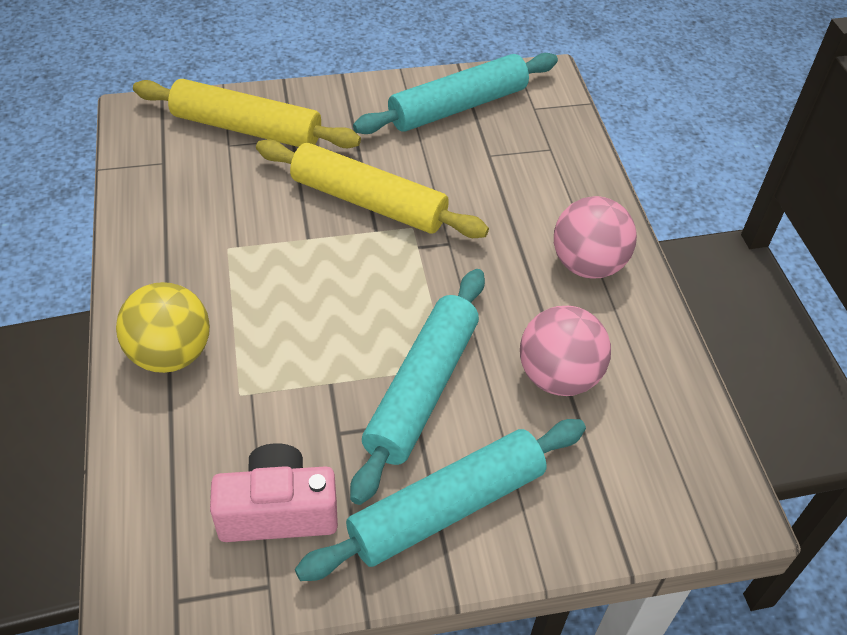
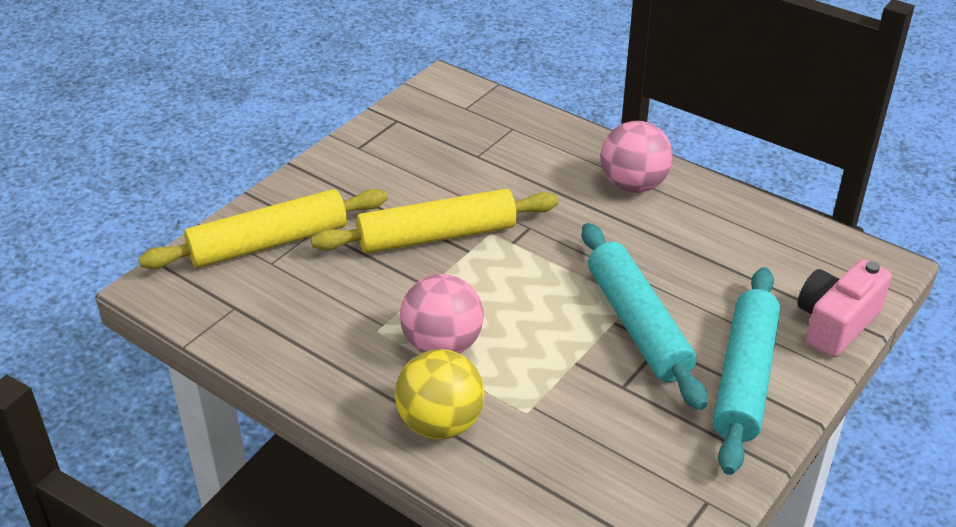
camera: 40 degrees left, 10 degrees down
(278, 511) = (652, 457): pink camera -> pink camera (835, 323)
(458, 107) = (411, 136): turquoise rolling pin -> none
(558, 376) = (705, 260): pink ball -> pink ball (442, 345)

